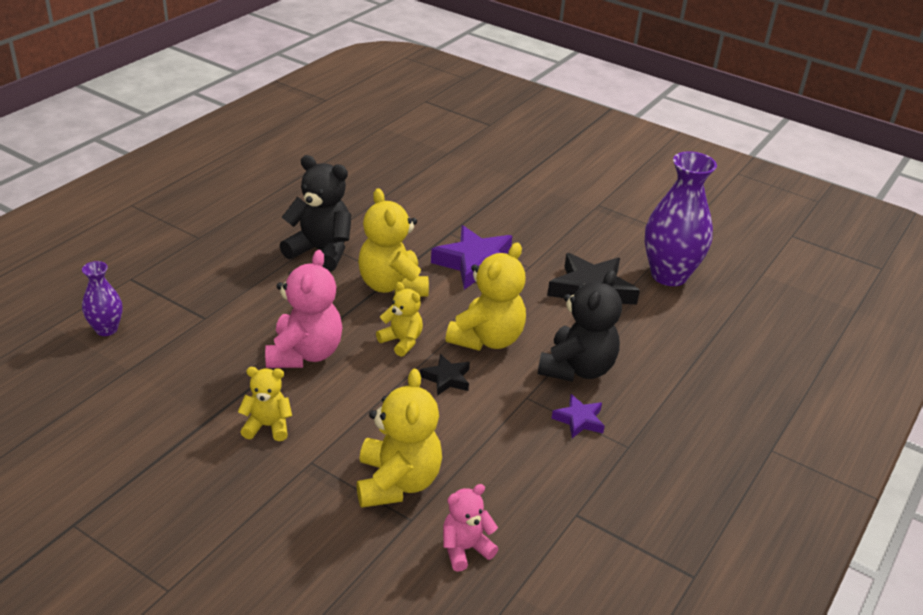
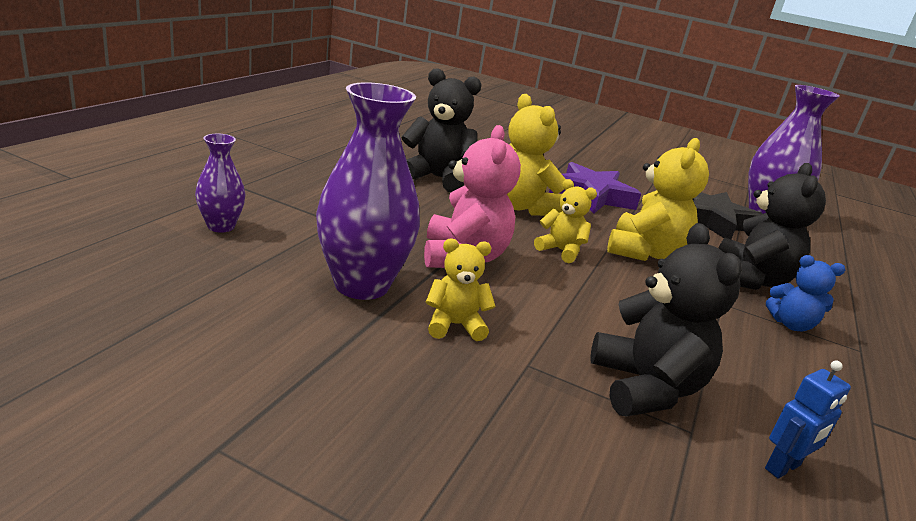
camera: 10 degrees left, 10 degrees down
(206, 388) = (362, 285): none -> purple vase
(397, 482) = (646, 387): yellow teddy bear -> black teddy bear
(446, 378) = (629, 284): black star -> none
(465, 549) = (783, 467): pink teddy bear -> blue robot
(579, 420) = (791, 324): purple star -> blue teddy bear

